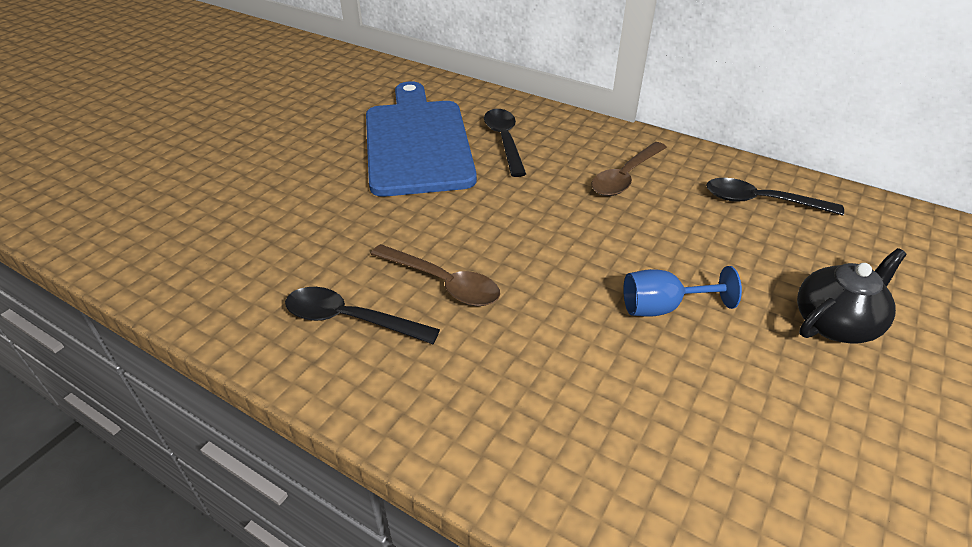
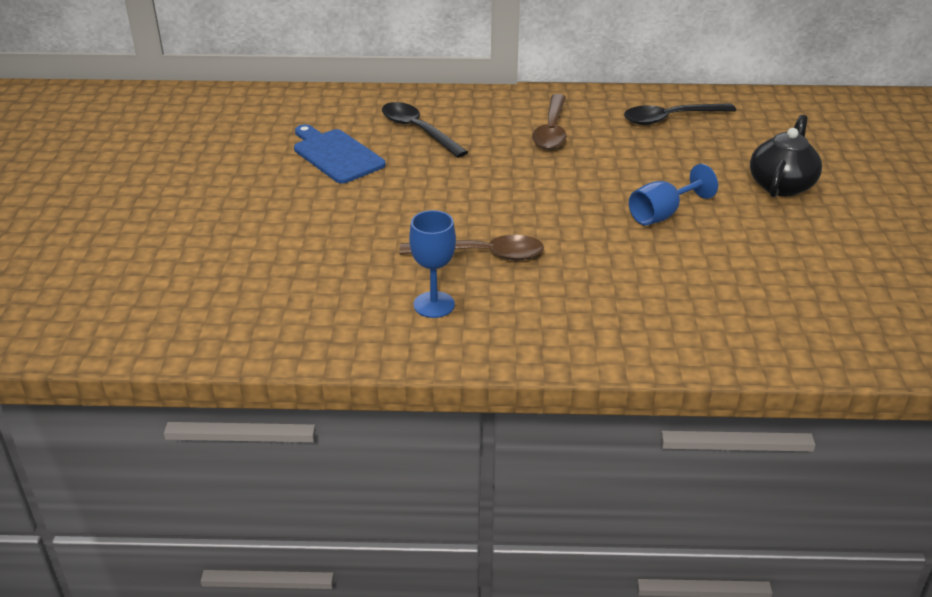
camera: 30 degrees left, 5 degrees down
(350, 319) = (434, 305): black spoon -> blue goblet
(417, 142) = (336, 155): blue cutting board -> blue cutting board, size x0.54

